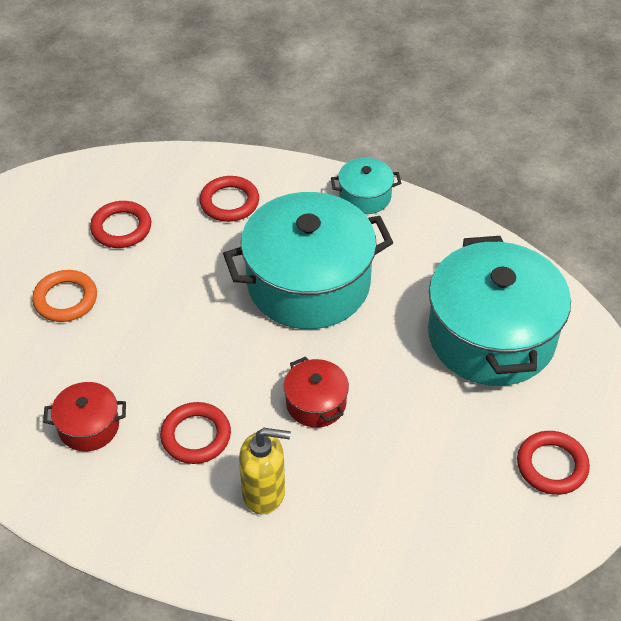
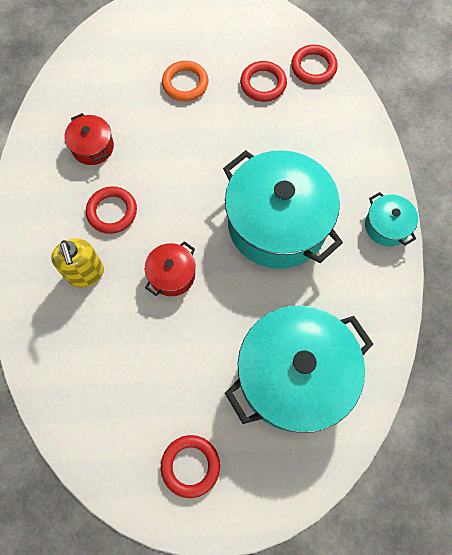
camera: 65 degrees right, 20 degrees up
(229, 202) = (325, 138): red ring -> red ring (313, 67)

